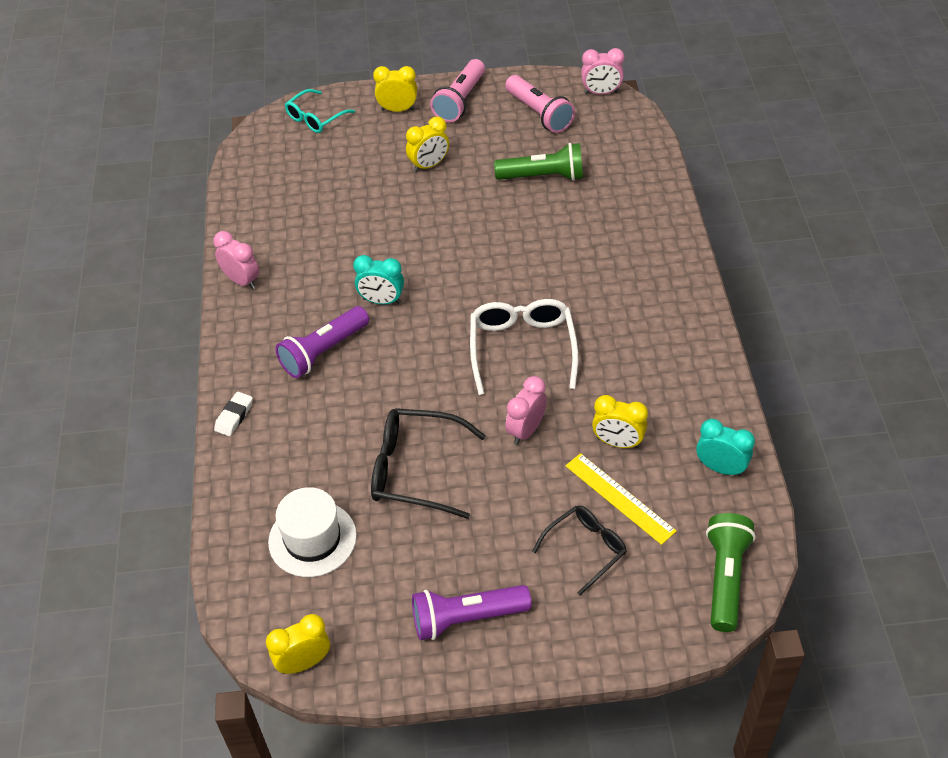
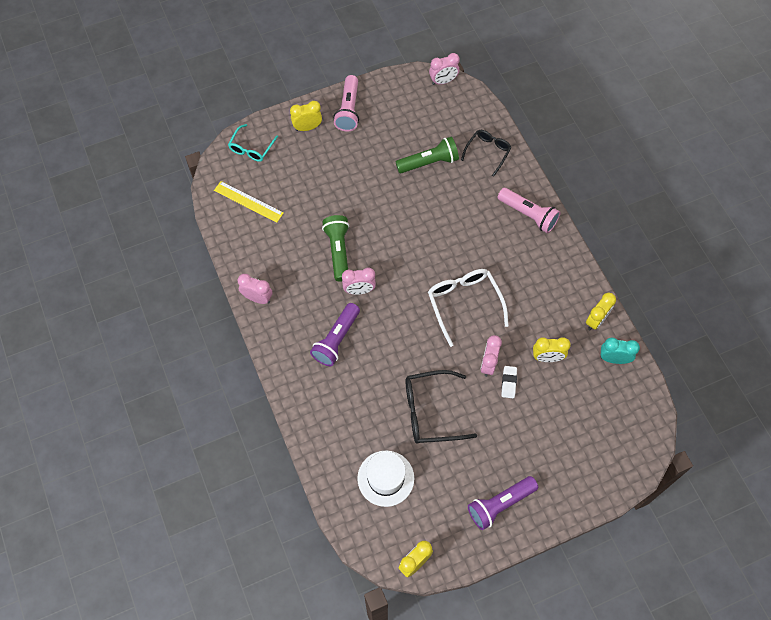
camera: 20 degrees left, 15 degrees up
(234, 416) = (298, 404): white eraser -> white eraser (509, 383)
(381, 301) = (359, 290): turquoise clock -> pink clock
(429, 165) = (348, 171): yellow clock -> yellow clock (596, 320)
(539, 114) = (407, 109): pink flashlight -> pink flashlight (528, 215)
(586, 549) = (553, 437): black glasses -> black glasses (488, 152)
(619, 498) = (561, 396): yellow ruler -> yellow ruler (248, 202)
(725, 578) = (639, 433): green flashlight -> green flashlight (338, 251)

